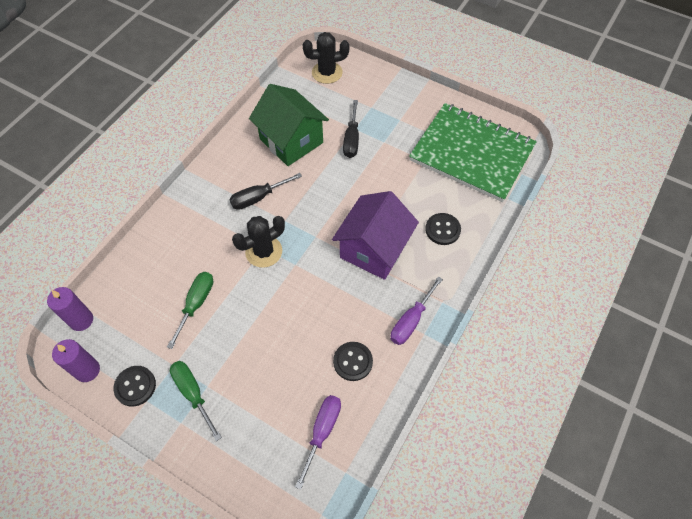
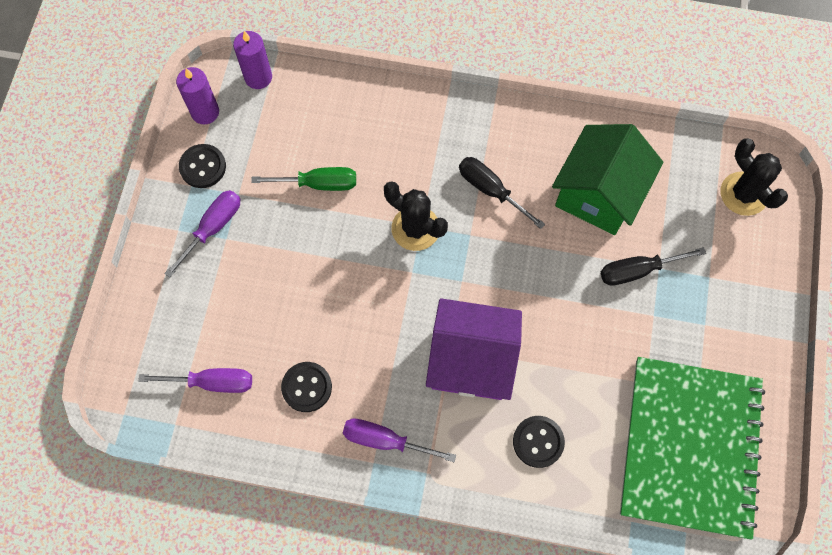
camera: 70 degrees right, 10 degrees up
(193, 393) = (213, 228): green screwdriver -> purple screwdriver

